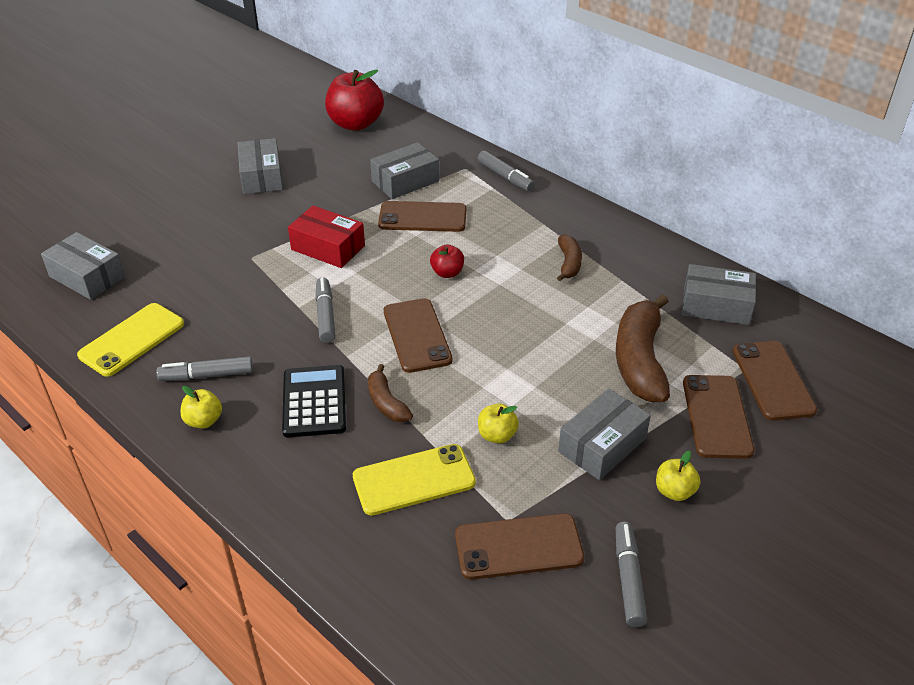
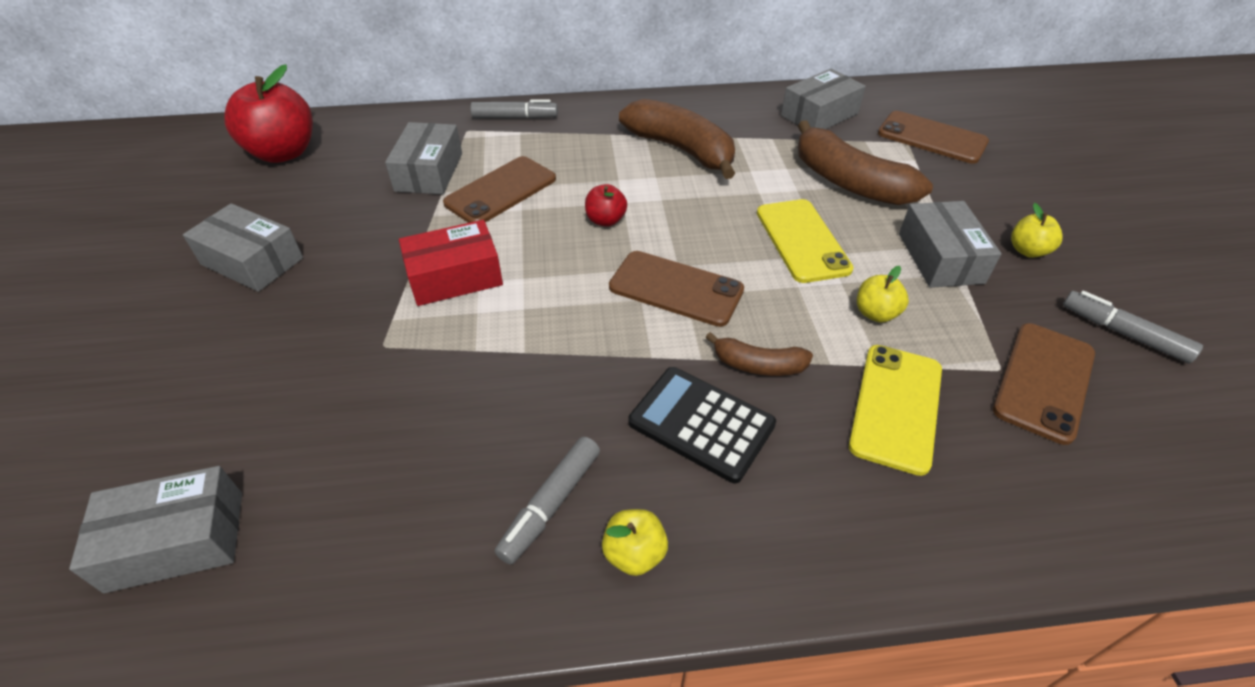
camera: 50 degrees left, 5 degrees up
(132, 340) = (384, 554): yellow phone -> yellow phone (802, 240)
(325, 315) = (565, 338): grey marker -> none
(568, 263) = (681, 150): brown banana -> brown banana, size x1.93
(716, 416) = (952, 183): brown phone -> none

